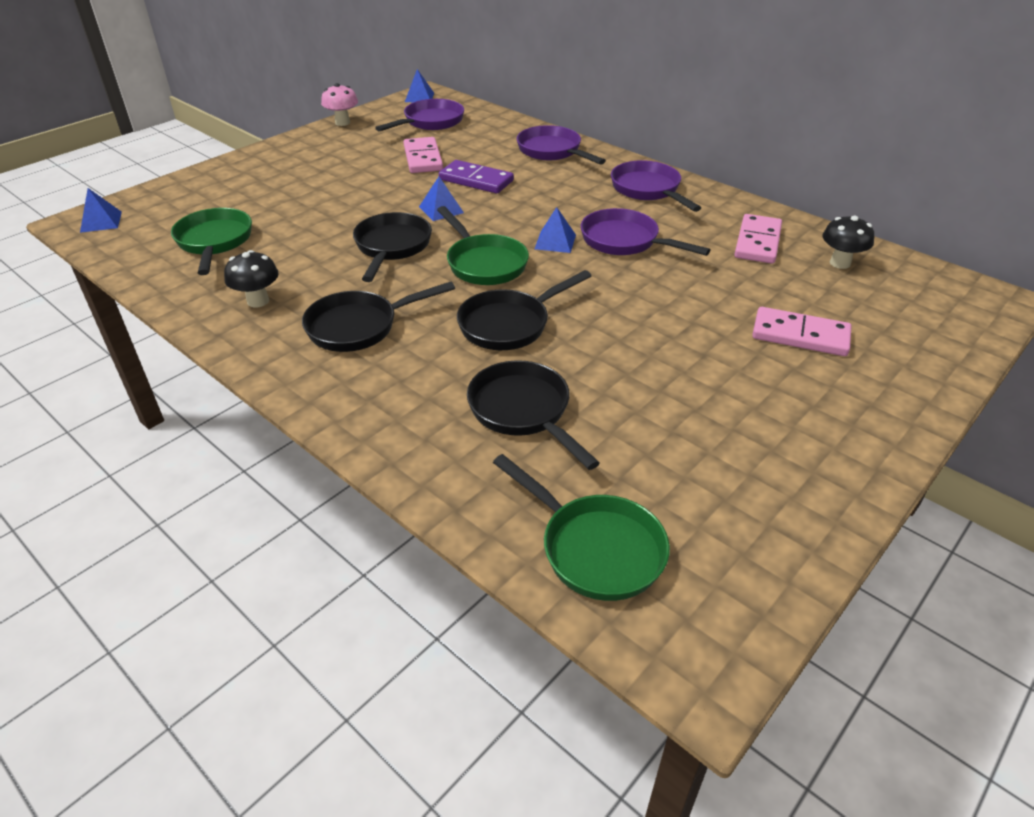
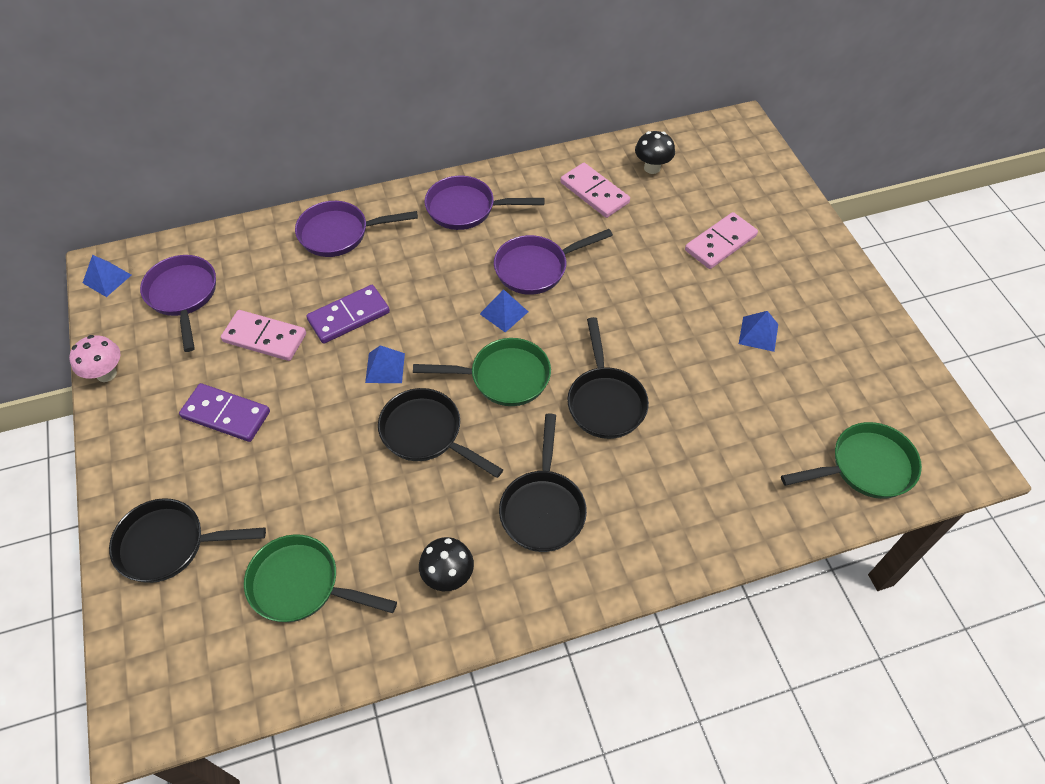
camera: 60 degrees left, 15 degrees up
(101, 222) = (159, 695): blue pyramid -> blue pyramid (758, 334)
(343, 168) = (226, 414): none -> purple domino
(523, 411) = (717, 443): black pan -> black pan (169, 544)

